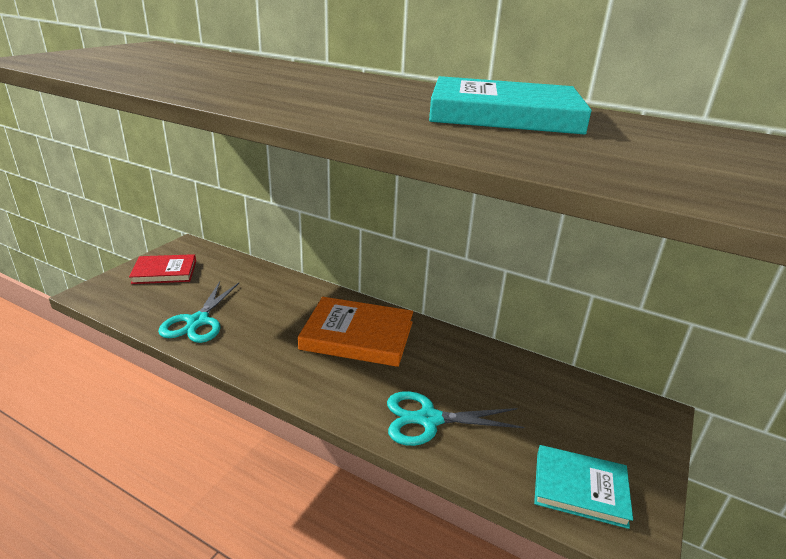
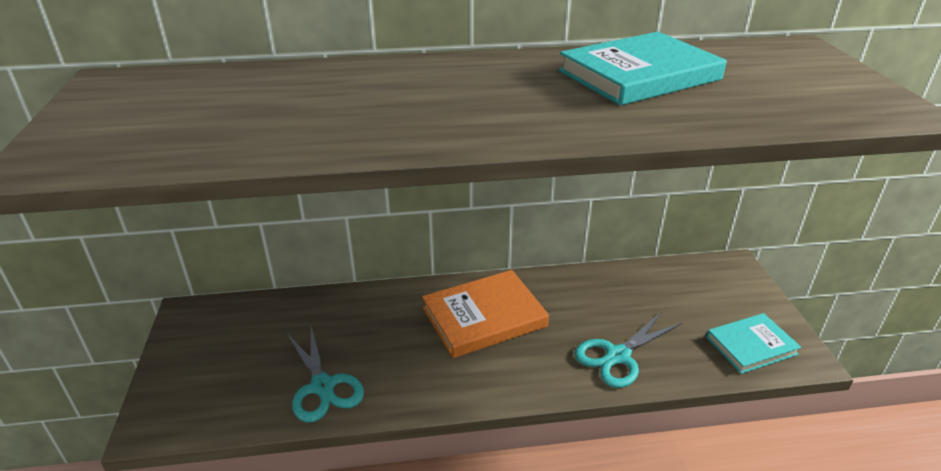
camera: 35 degrees left, 5 degrees up
(164, 272) = (206, 355): red book -> none

